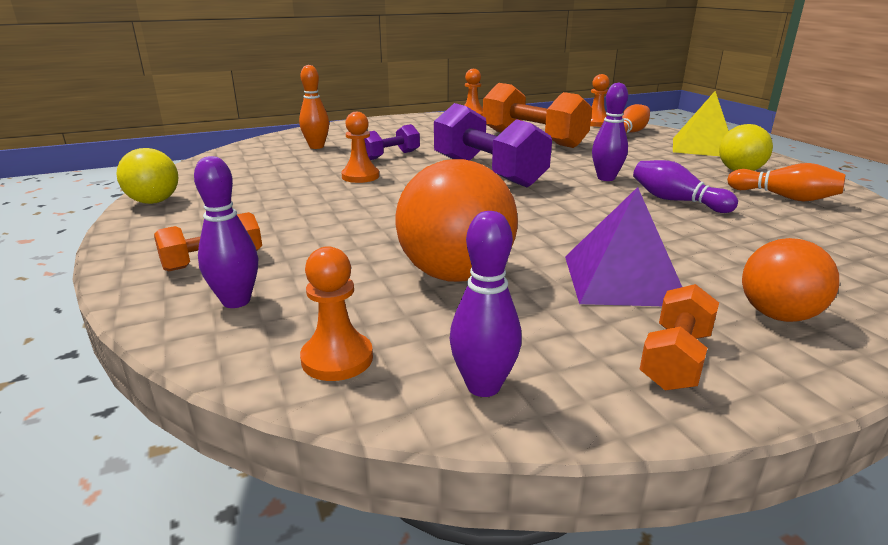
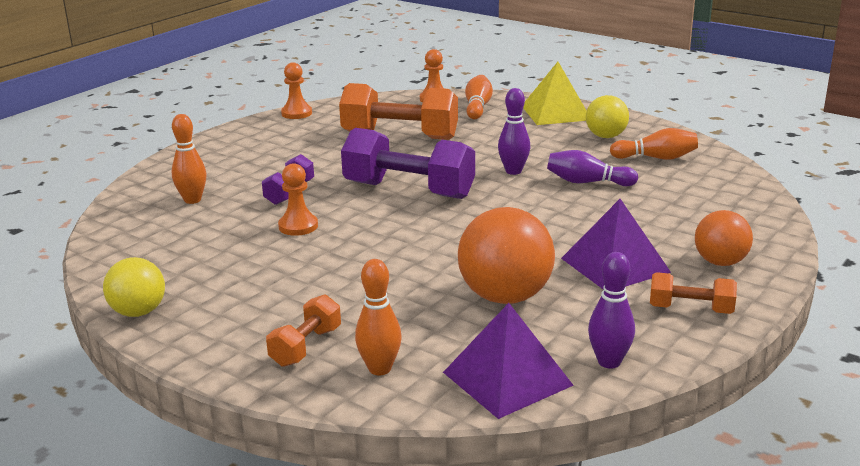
camera: 30 degrees left, 0 degrees up
(236, 301) = (380, 369): purple bowling pin -> orange bowling pin
(337, 359) = (507, 378): orange pawn -> purple pyramid
(675, 359) = (690, 309): orange dumbbell -> orange dumbbell turned 75 degrees counterclockwise

